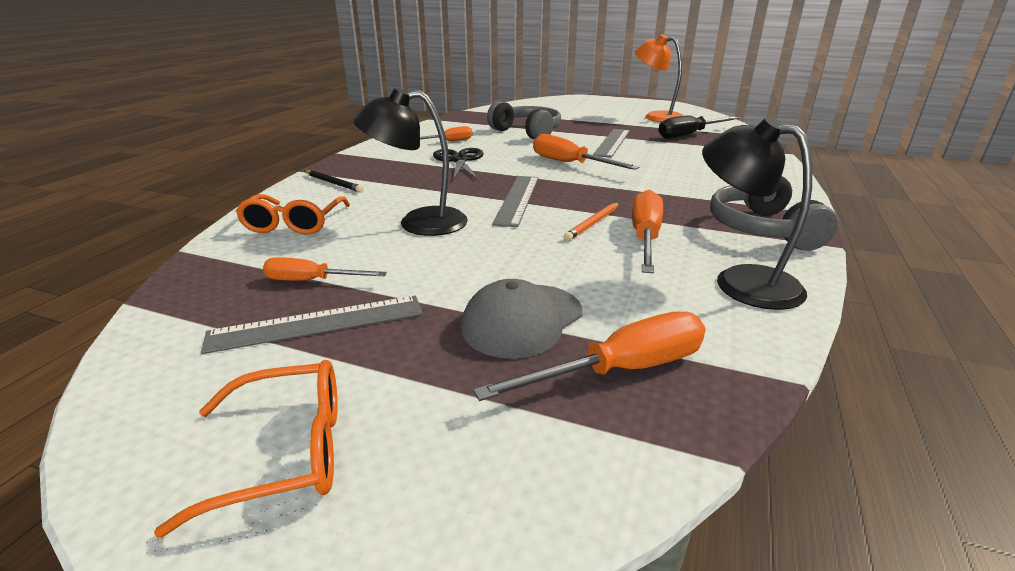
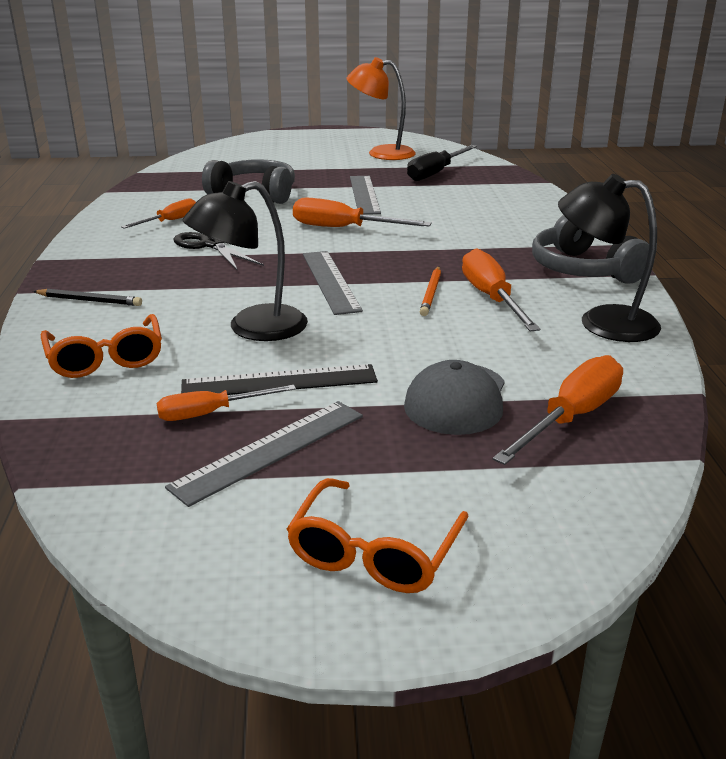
camera: 25 degrees left, 0 degrees up
(285, 452) = (374, 552): orange glasses -> orange glasses turned 150 degrees clockwise
(390, 268) = (279, 382): none -> black ruler

